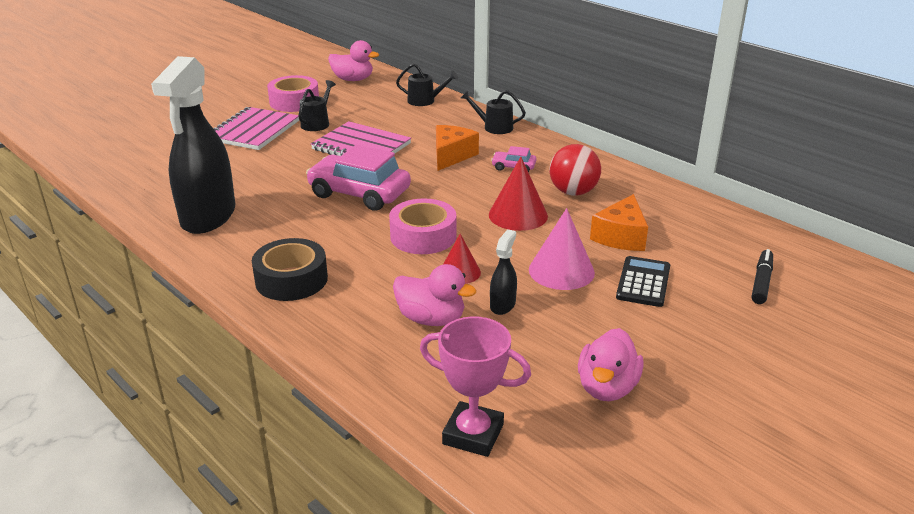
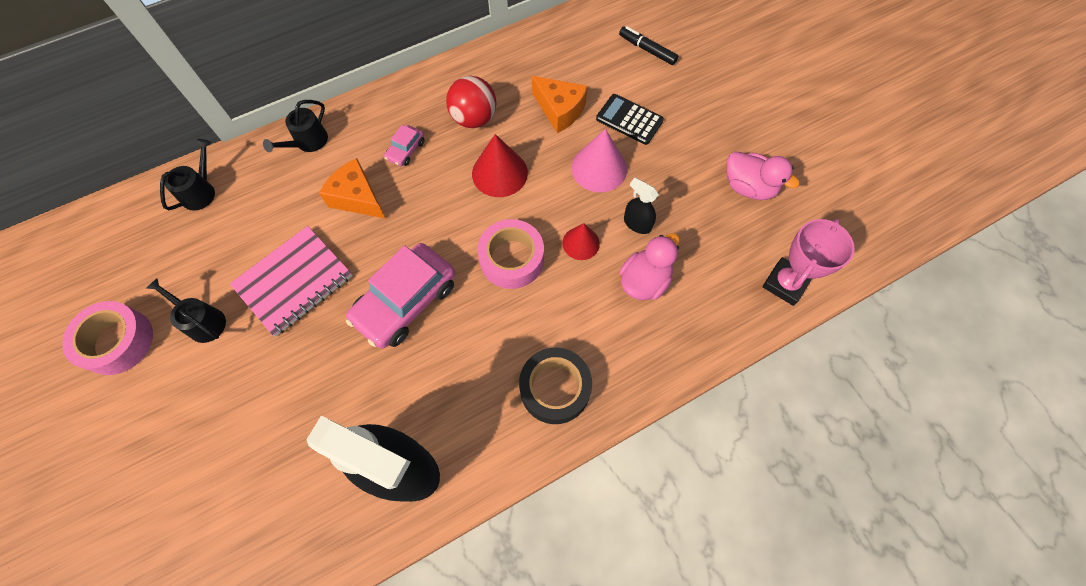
camera: 75 degrees left, 35 degrees up
(254, 131) = (187, 401): pink notebook -> none
(353, 79) = (84, 259): pink duck -> none

